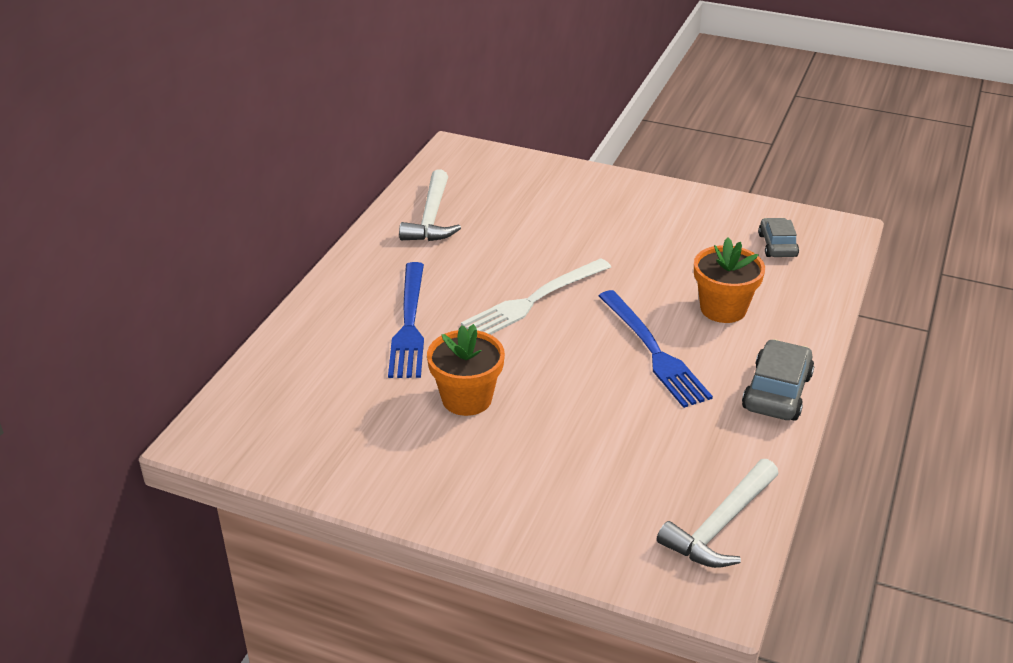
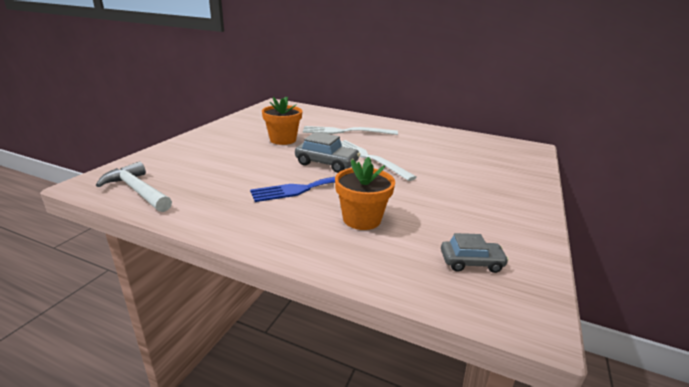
camera: 90 degrees right, 10 degrees down
(409, 324) = (346, 131): blue fork -> white fork
(431, 218) = (447, 139): white hammer -> none
(776, 392) = (250, 228): grey car -> grey car (327, 163)

